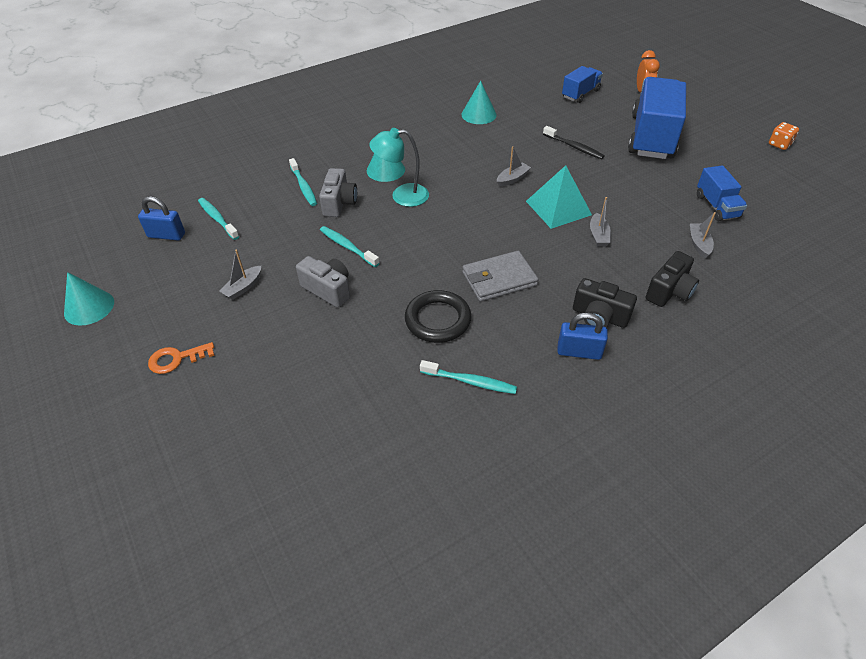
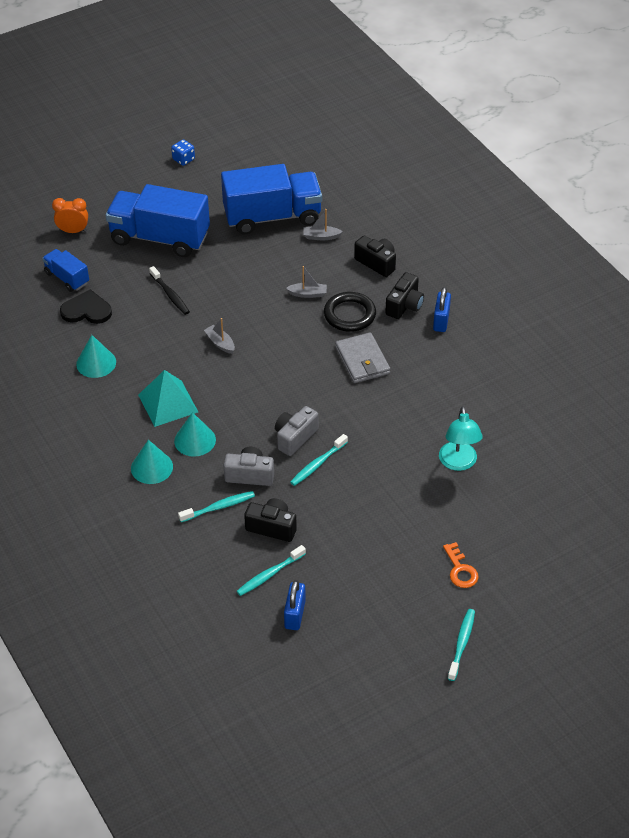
camera: 90 degrees left, 0 degrees up
(89, 307) = (400, 654): turquoise cone -> turquoise cone (152, 467)
(243, 287) = (372, 536): grey boat -> none
(273, 219) = (272, 527): none -> black camera
(328, 289) = (375, 474): grey camera -> grey camera (295, 437)
(402, 196) = (241, 426): turquoise lamp -> turquoise lamp (458, 463)
(438, 320) = (410, 400): black ring -> black ring (349, 315)
(470, 381) = (472, 382): turquoise toothbrush -> turquoise toothbrush (461, 644)
(542, 106) = (86, 310): none -> black heart
(558, 208) = (268, 315): turquoise pyramid -> turquoise pyramid (168, 403)
(574, 147) = (170, 294): black toothbrush -> black toothbrush turned 105 degrees clockwise
(716, 206) = (272, 217): blue truck -> blue truck, size x2.00
(779, 144) = (183, 159): orange dice -> blue dice

